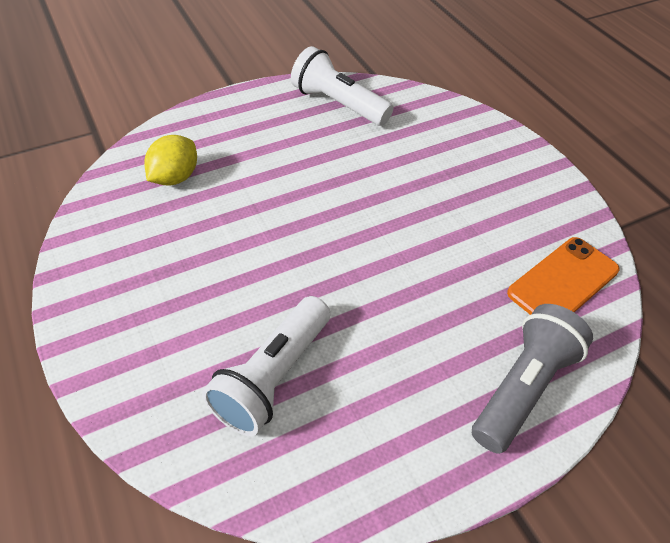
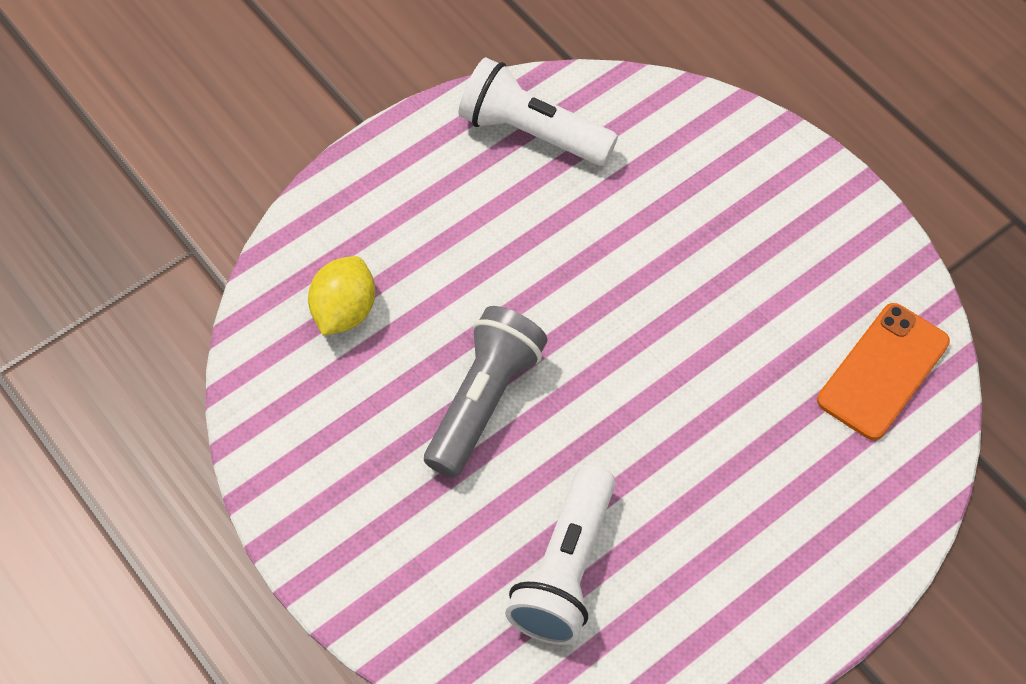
camera: 10 degrees left, 10 degrees up
(523, 387) = (852, 522): grey flashlight -> grey flashlight (484, 401)

